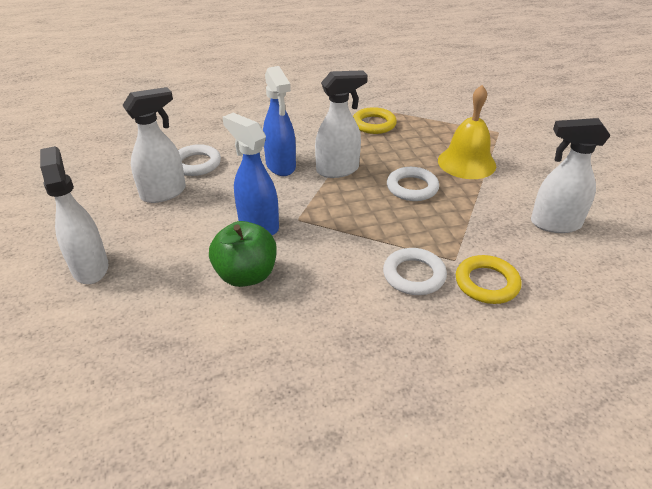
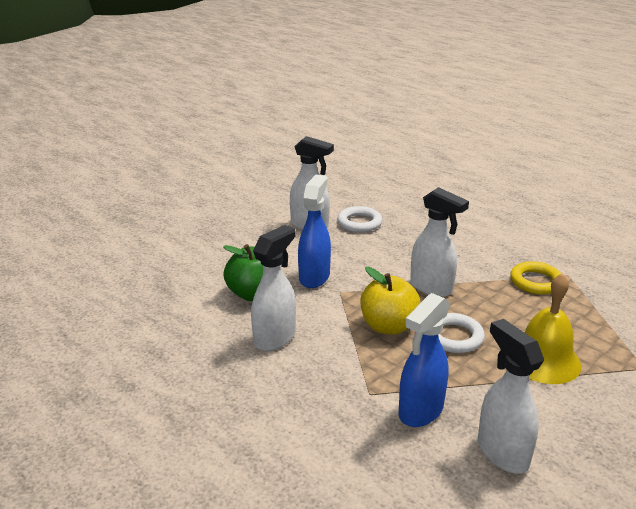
camera: 60 degrees right, 10 degrees down
(90, 267) = (210, 234): white spray bottle -> white spray bottle (275, 338)
(281, 166) = (402, 258): blue spray bottle -> blue spray bottle (420, 411)
(372, 213) = (388, 326): none -> yellow apple
(414, 275) = (325, 375): white ring -> none
(486, 283) = (354, 422): yellow ring -> none

